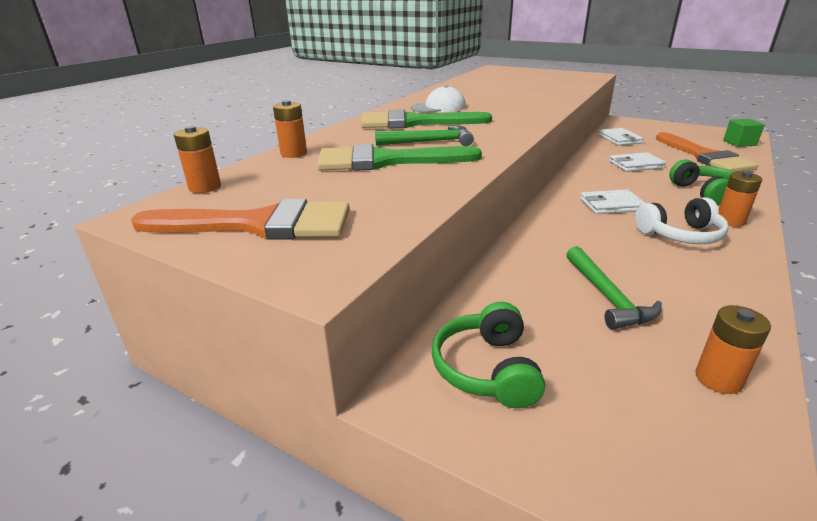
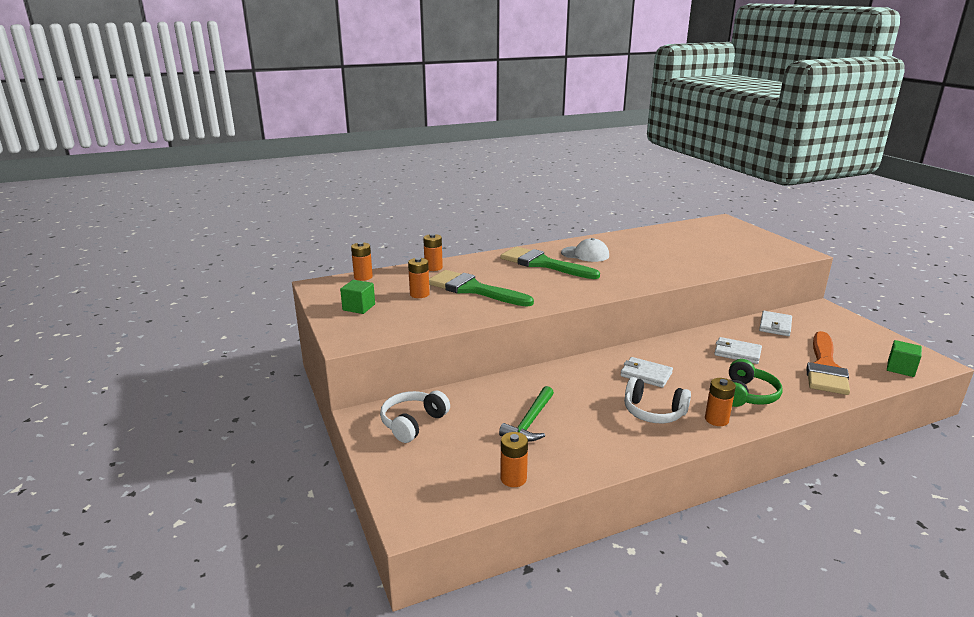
camera: 35 degrees right, 5 degrees down
(259, 224) = (359, 307): orange brush -> green cube
(326, 184) = (419, 294): none -> orange battery
(430, 142) = (523, 283): green hammer -> none
(487, 369) = (413, 423): green headphones -> white headphones

